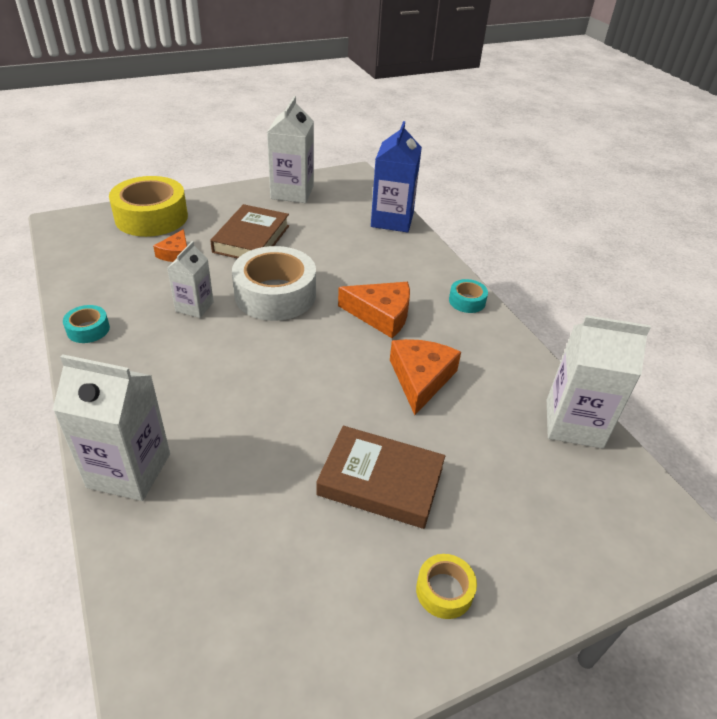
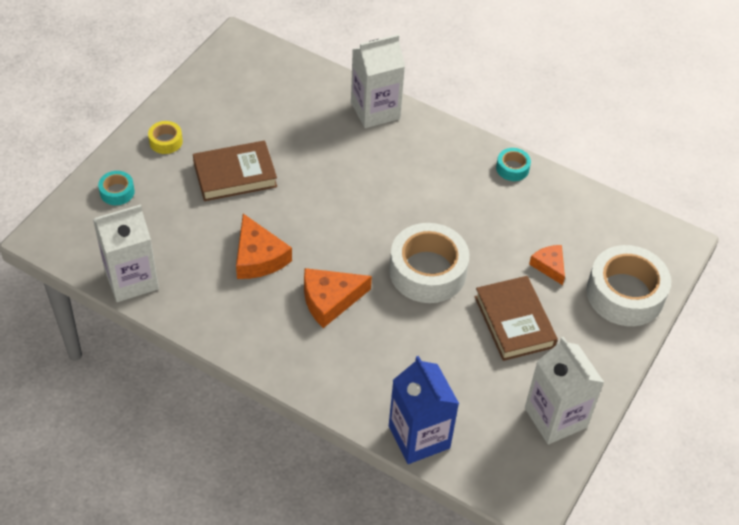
camera: 145 degrees right, 10 degrees up
(151, 217) = (625, 294): yellow tape -> white tape
(194, 306) = (471, 225): white carton -> none
(467, 301) = (271, 358): turquoise tape -> turquoise tape (117, 192)

